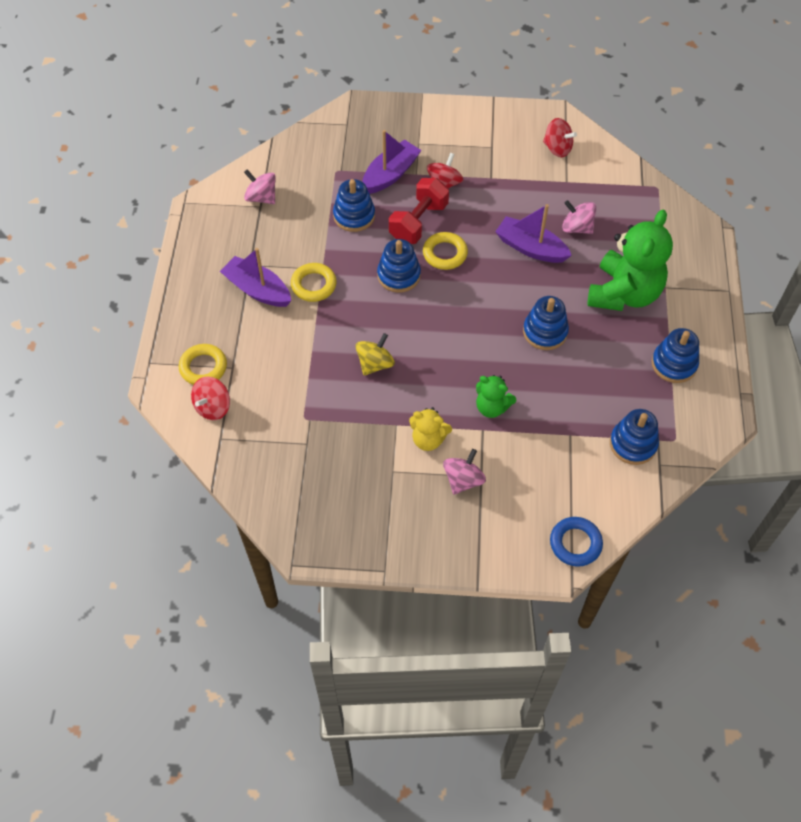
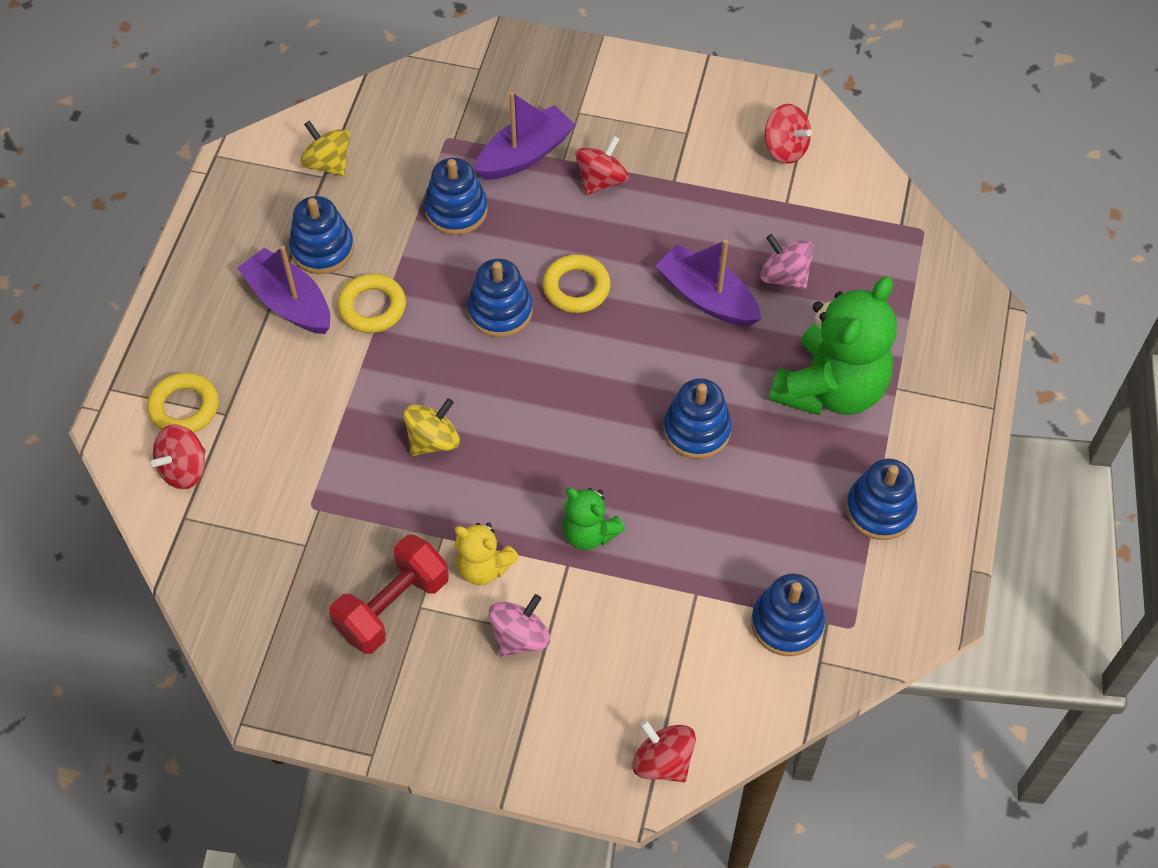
camera: 10 degrees right, 0 degrees up
(261, 197) = (328, 163): pink spinning top -> yellow spinning top
(271, 252) = (322, 249): none -> blue stacking toy
(418, 222) = (549, 234): red dumbbell -> red dumbbell (392, 606)
(575, 543) = (662, 761): blue ring -> red spinning top

